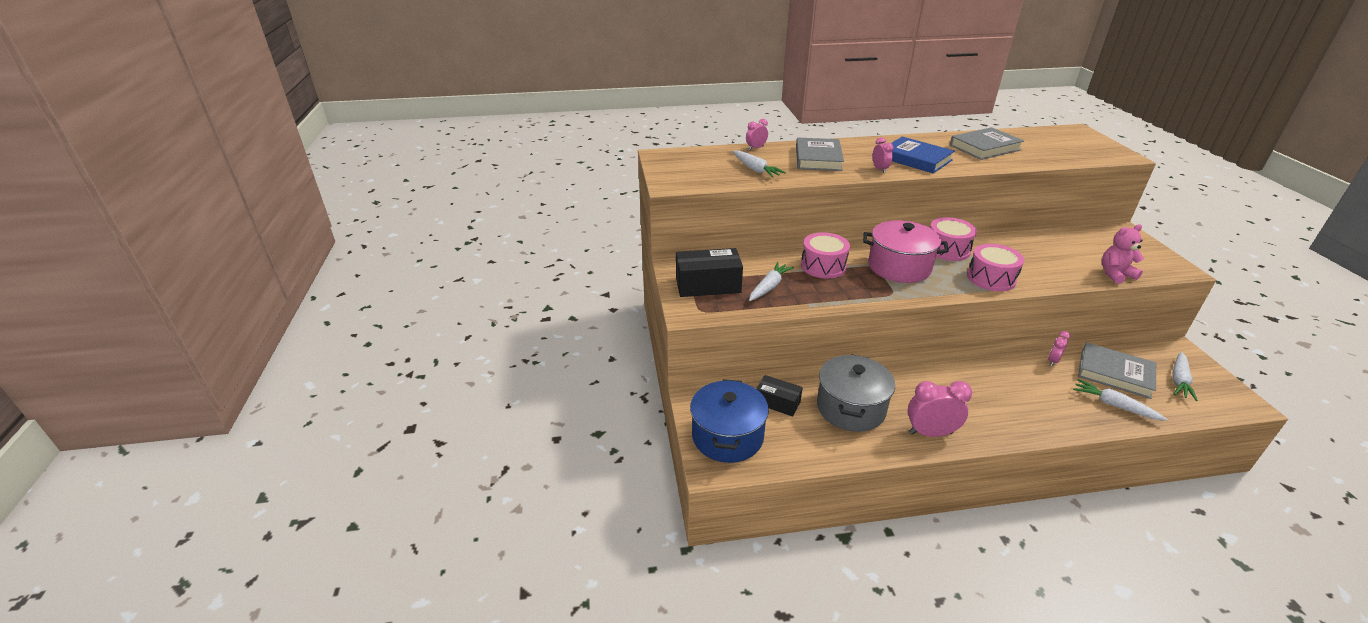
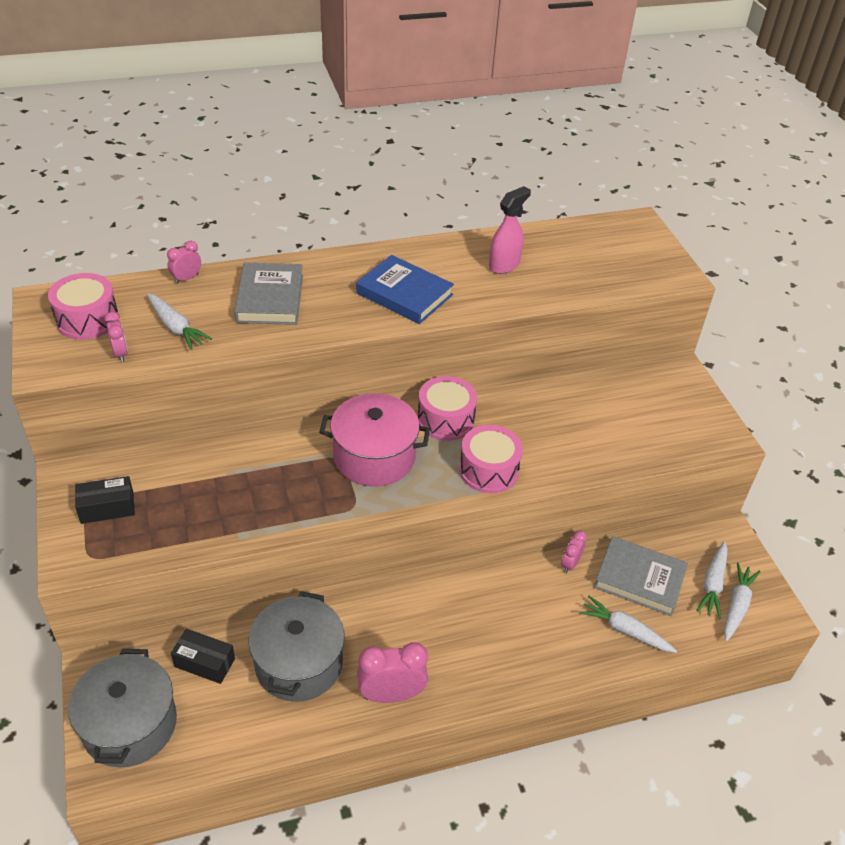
camera: 10 degrees left, 10 degrees up
(708, 285) = (107, 508): black box -> black box, size x0.63
(727, 436) = (130, 724): blue pot -> grey pot
(769, 287) = (191, 506): white carrot -> white carrot (736, 606)
(823, 266) = (273, 461): pink drum -> pink drum (87, 319)
(879, 169) = (349, 319): pink clock -> pink clock (120, 354)
(984, 147) = (504, 265): grey book -> pink spray bottle
(1115, 274) = (646, 453): pink teddy bear -> none

